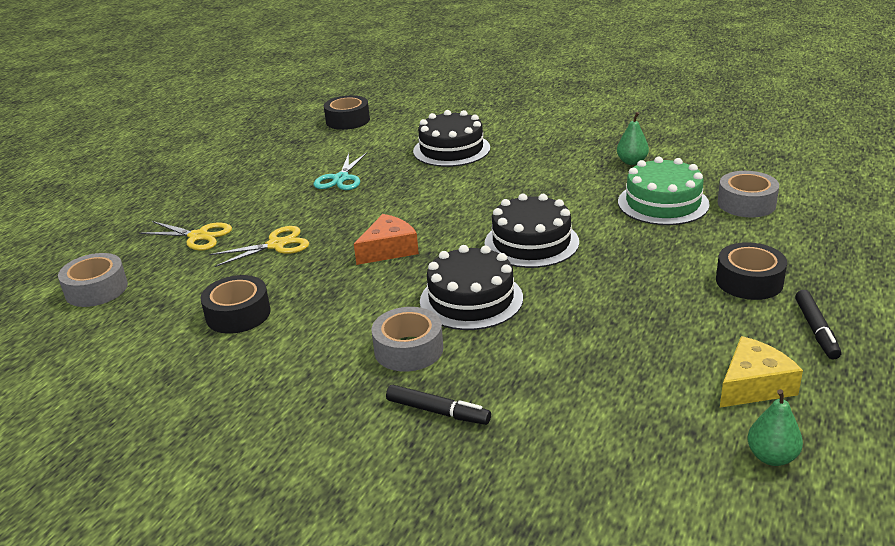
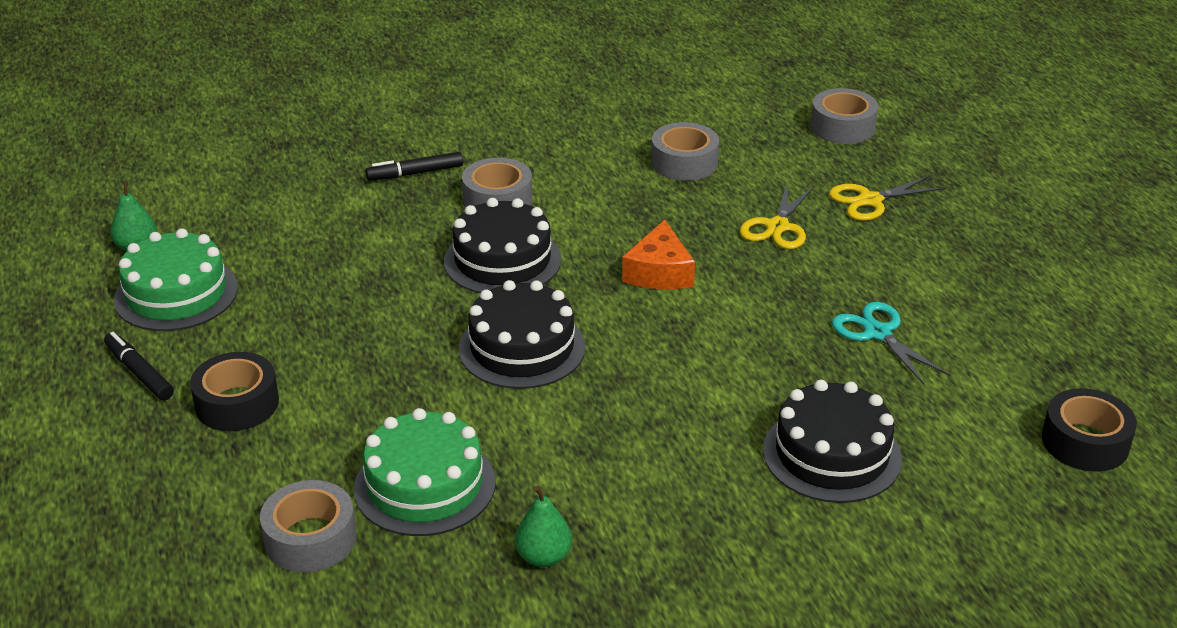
camera: 135 degrees right, 5 degrees up
(238, 314) = (684, 163): black tape -> grey tape
(754, 385) = (176, 294): yellow cheese -> green cake

